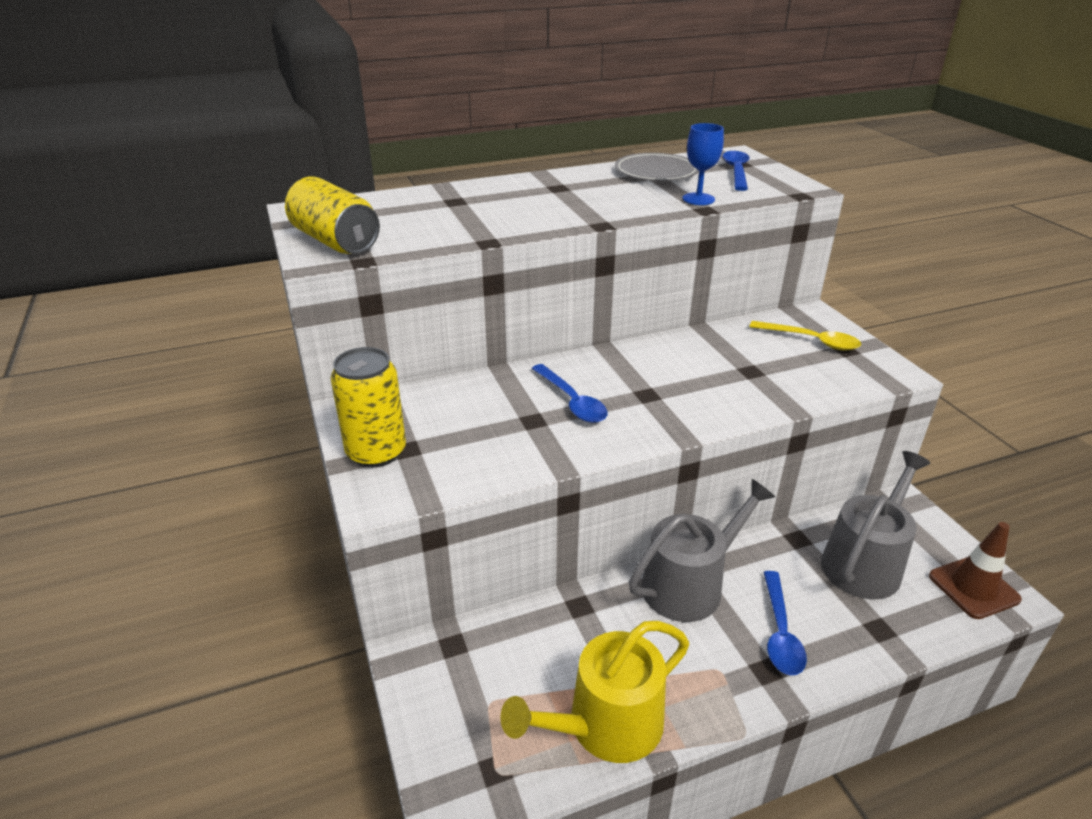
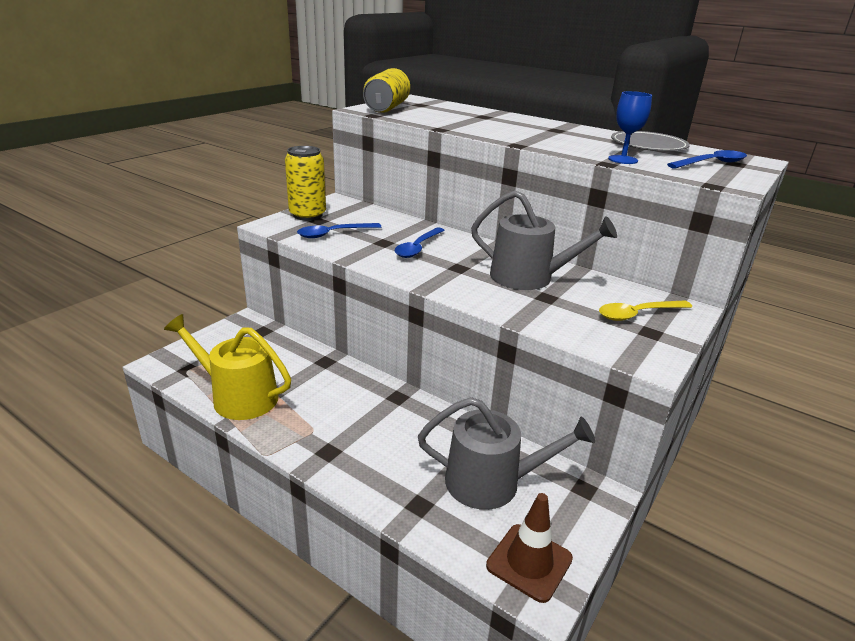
camera: 55 degrees right, 5 degrees down
(689, 585) = (382, 398): grey watering can -> grey watering can (529, 277)
(780, 633) = (370, 451): blue spoon -> blue spoon (333, 234)
(811, 341) = (637, 314): yellow spoon -> yellow spoon turned 75 degrees clockwise

